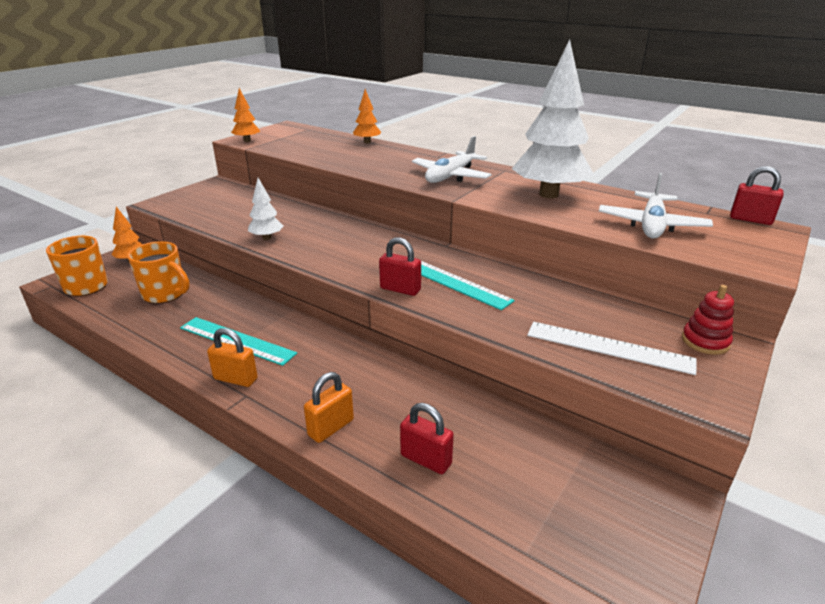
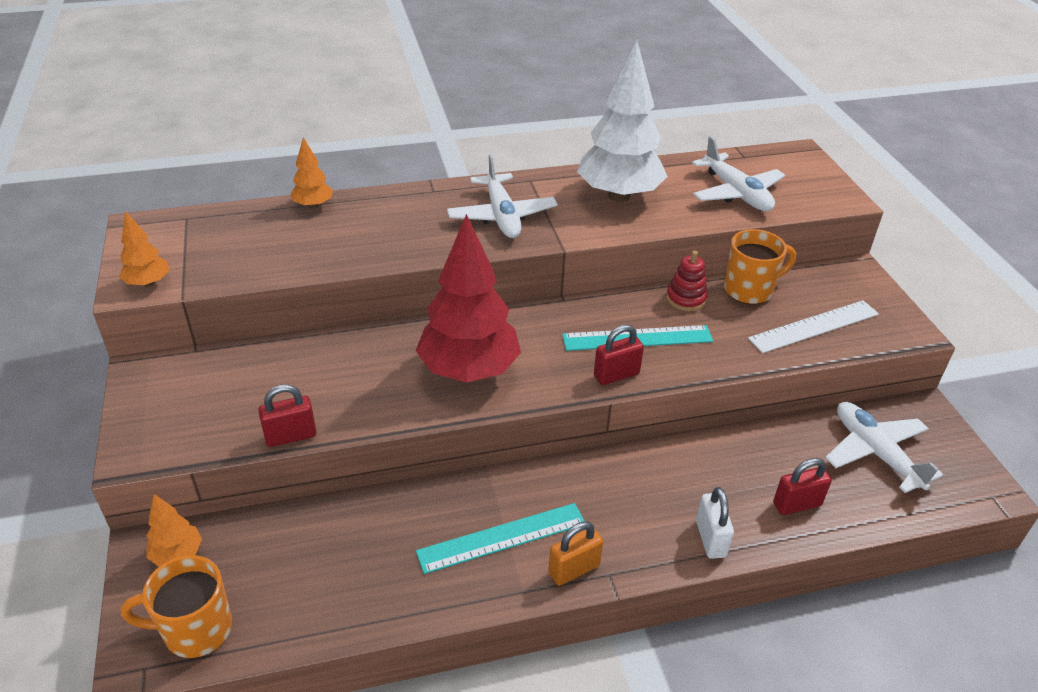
camera: 50 degrees left, 10 degrees up
(165, 294) = (322, 556): orange mug -> orange mug (750, 290)
(267, 238) = (388, 405): white tree -> none
(329, 245) = (469, 370): none -> red tree
(331, 427) = (710, 539): orange padlock -> white padlock
(559, 484) = (875, 453): none -> white plane
(705, 341) = (847, 281): red stacking toy -> red stacking toy (686, 299)
(750, 220) = (776, 150): red padlock -> red padlock (291, 436)

